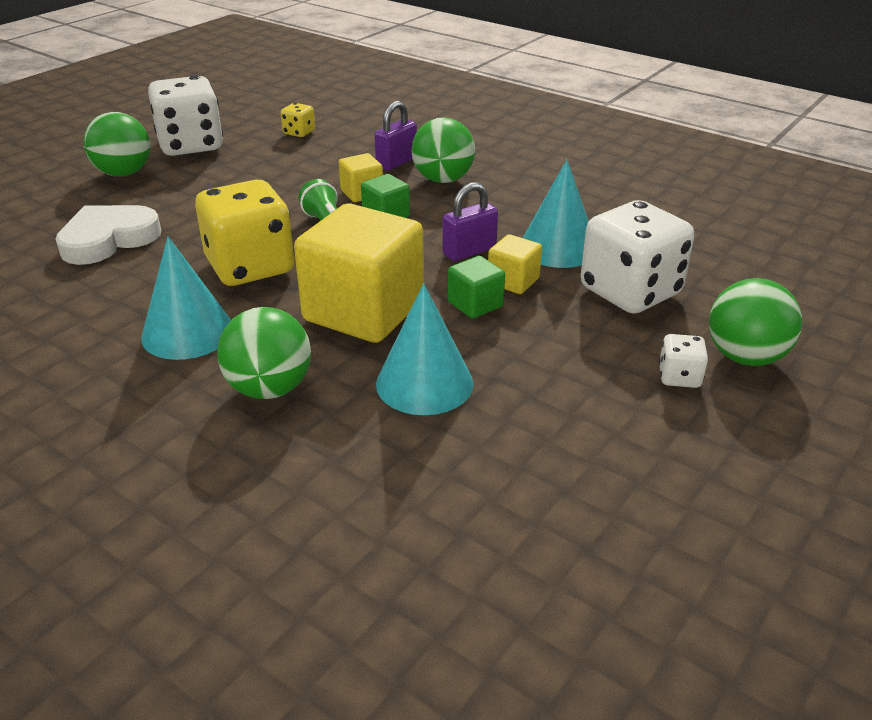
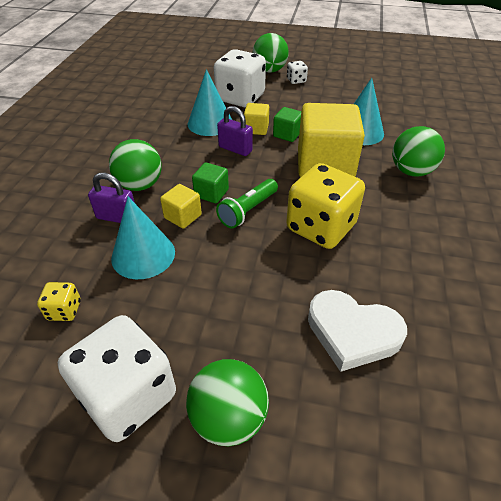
camera: 115 degrees left, 10 degrees up
(187, 332) = (405, 220): turquoise cone -> turquoise cone (143, 255)

